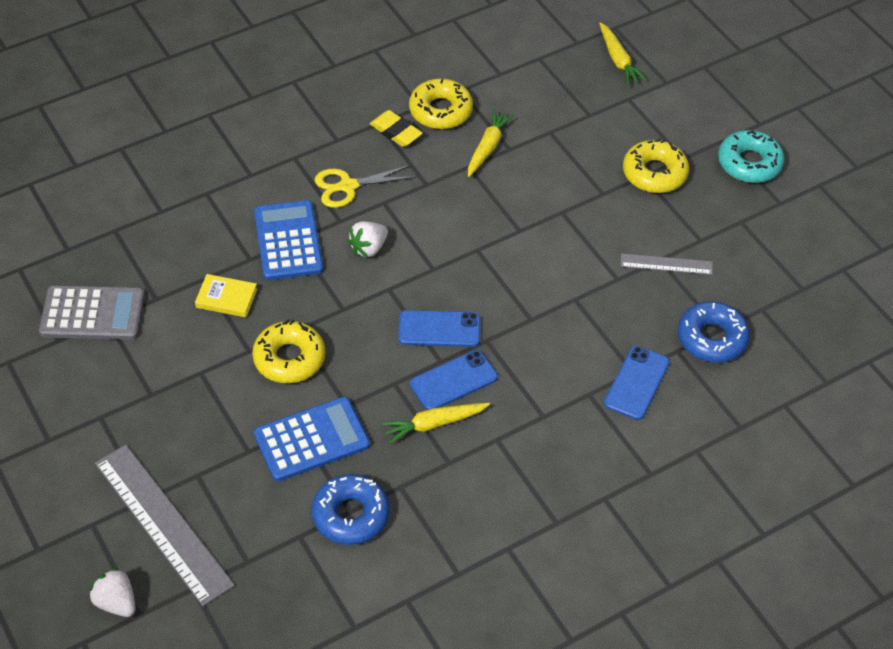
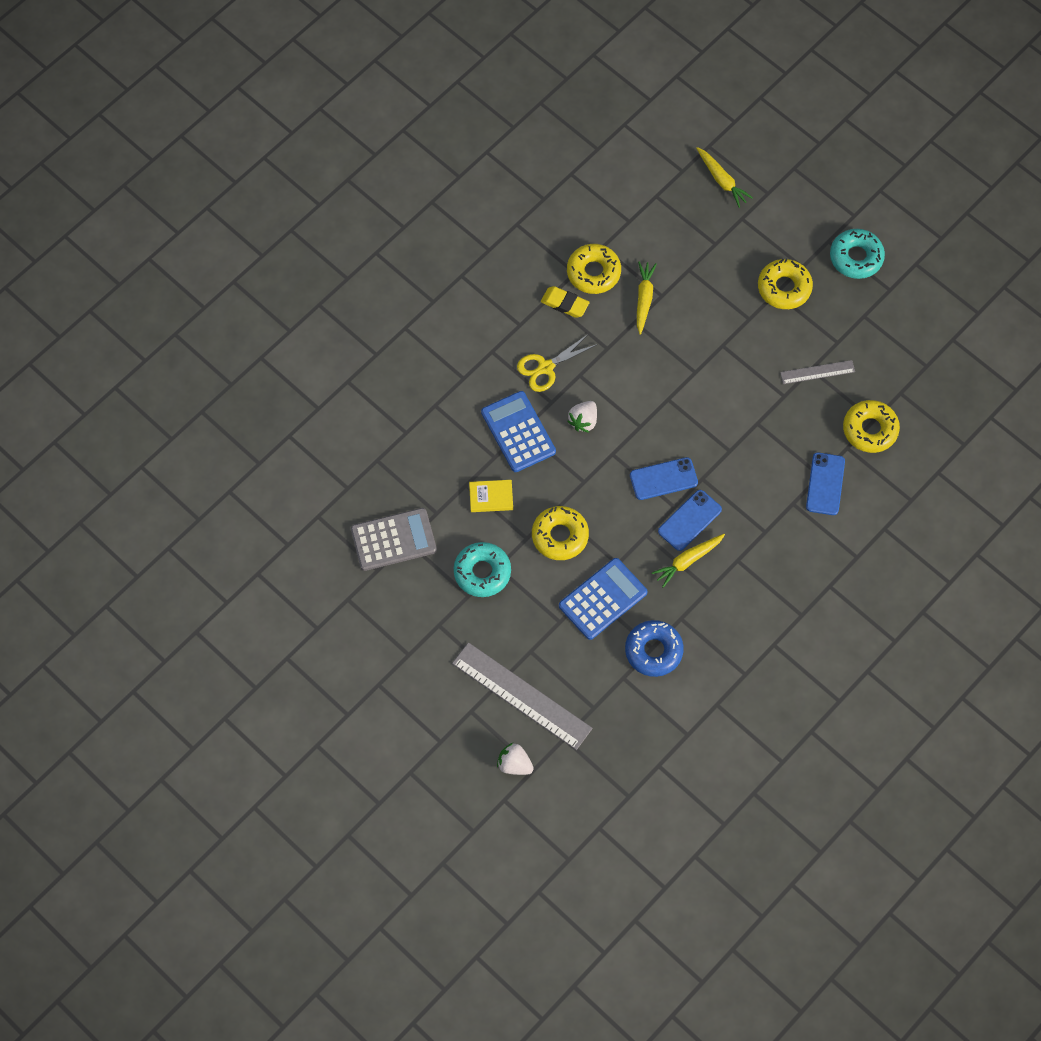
camera: 15 degrees left, 15 degrees up
(179, 374) = (482, 572): none -> turquoise donut
(711, 338) = (870, 429): blue donut -> yellow donut

